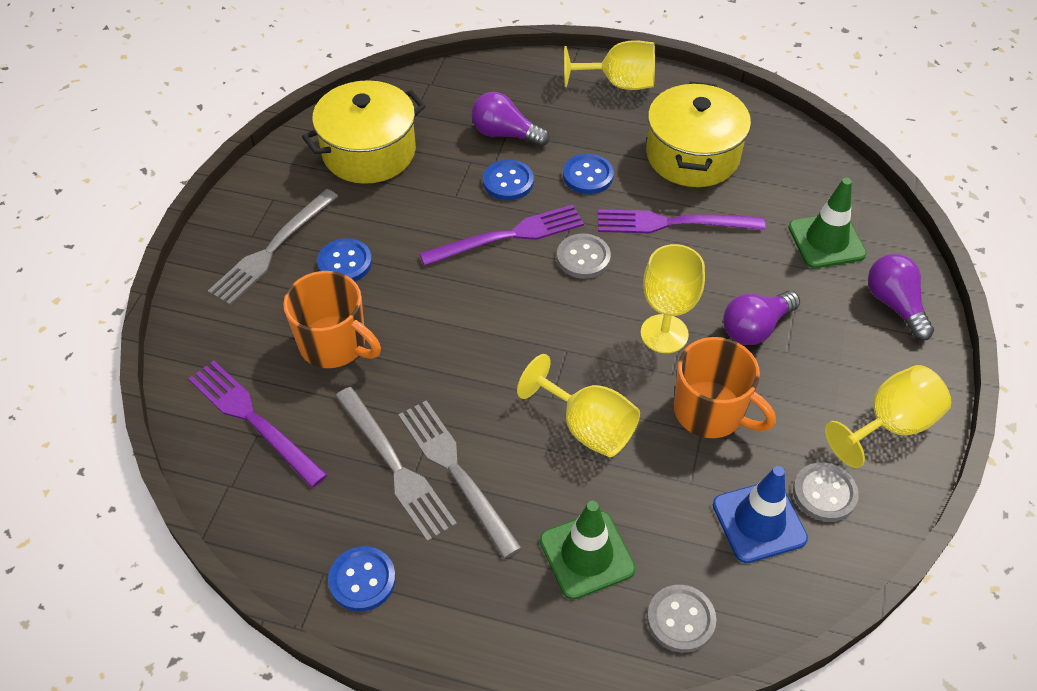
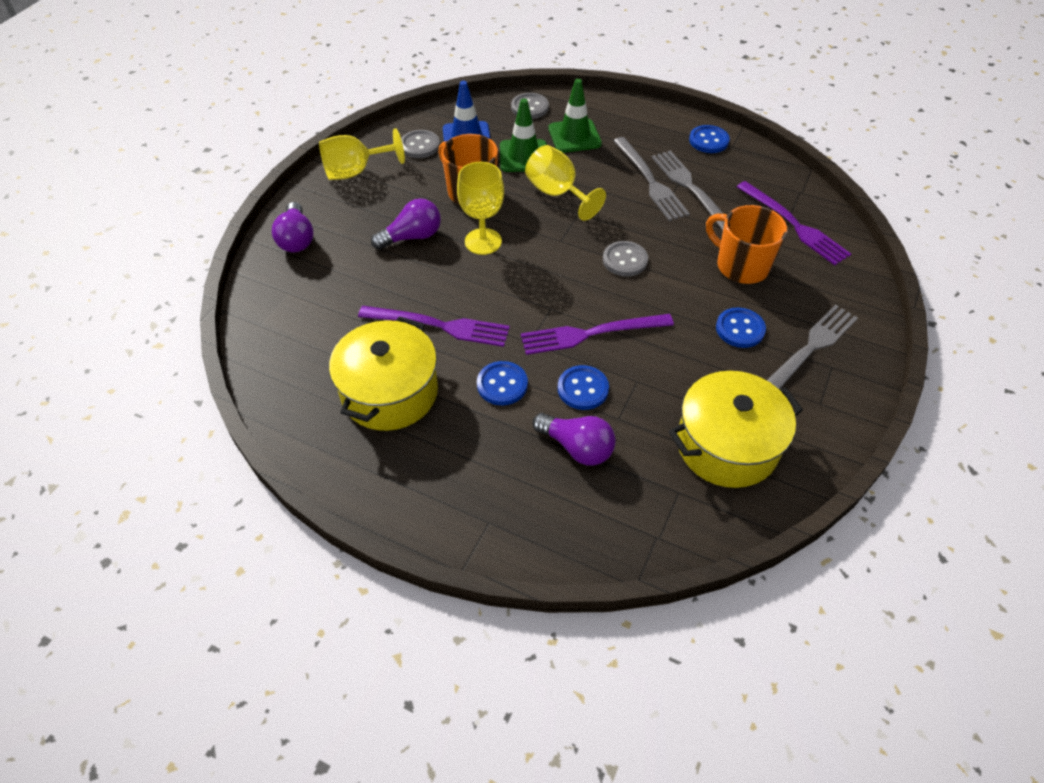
camera: 170 degrees left, 0 degrees up
(583, 258) = (529, 306): grey button -> grey button (625, 260)
(619, 83) = (430, 501): yellow goblet -> none
(826, 241) = (315, 293): green traffic cone -> green traffic cone (523, 156)

